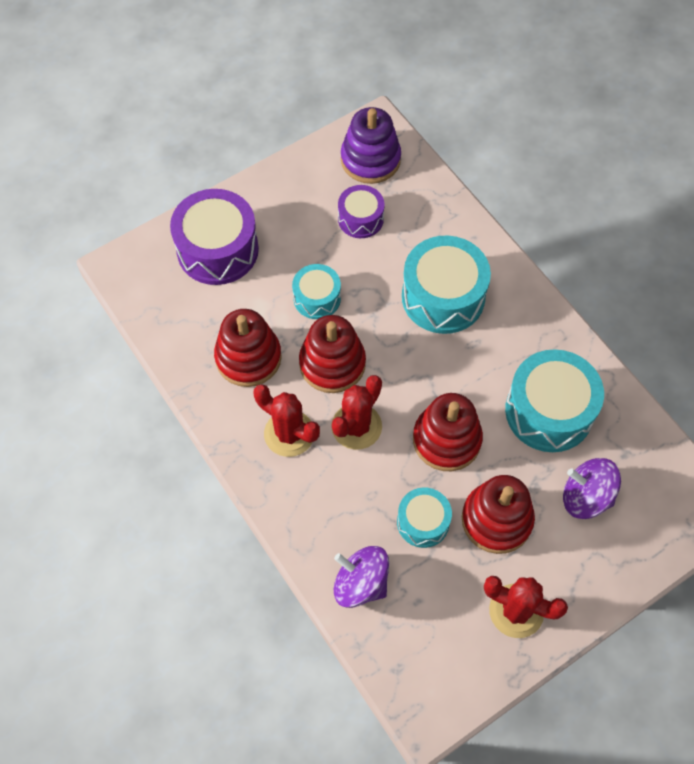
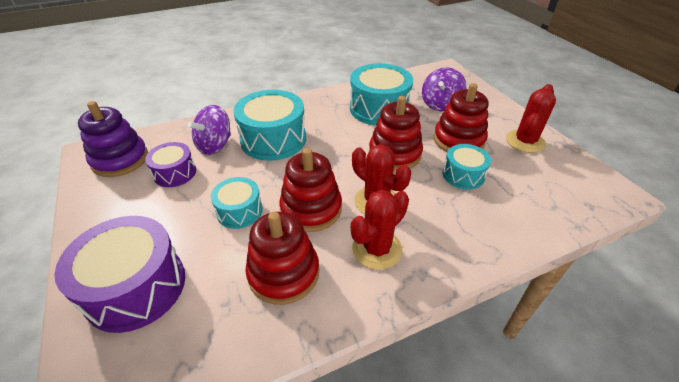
camera: 80 degrees left, 20 degrees down
(361, 583) = (522, 217): purple spinning top -> purple spinning top (215, 145)

